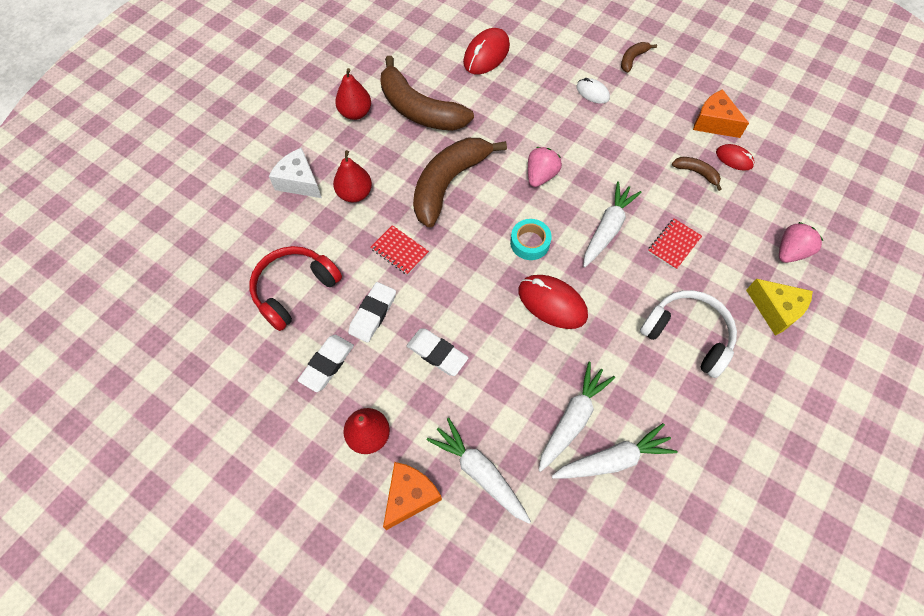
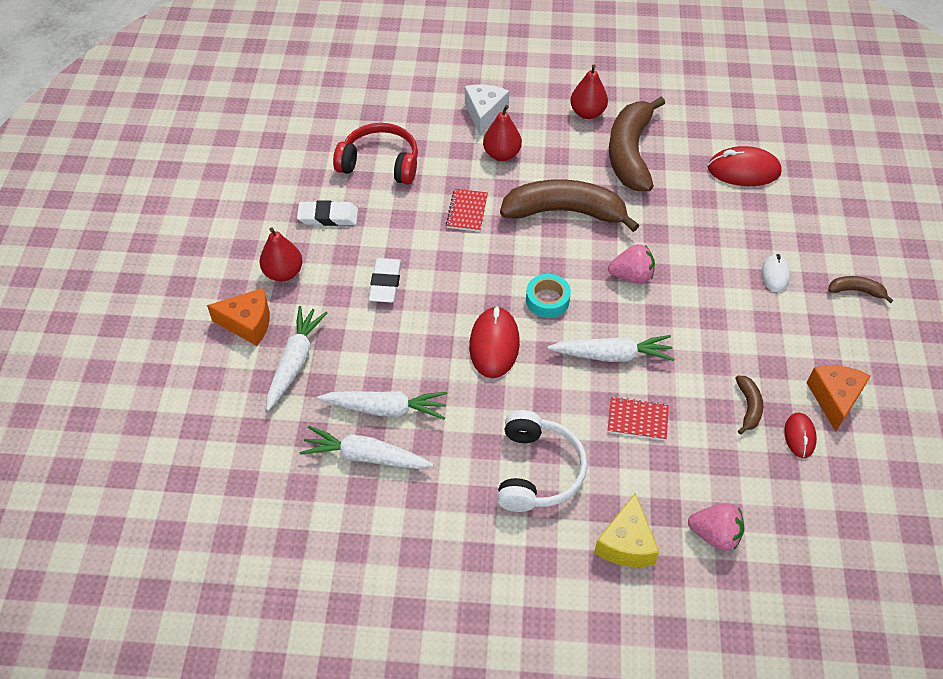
camera: 60 degrees right, 10 degrees down
(373, 313) = (393, 223): white eraser -> none
(613, 459) = (365, 456): white carrot -> white carrot turned 150 degrees clockwise

